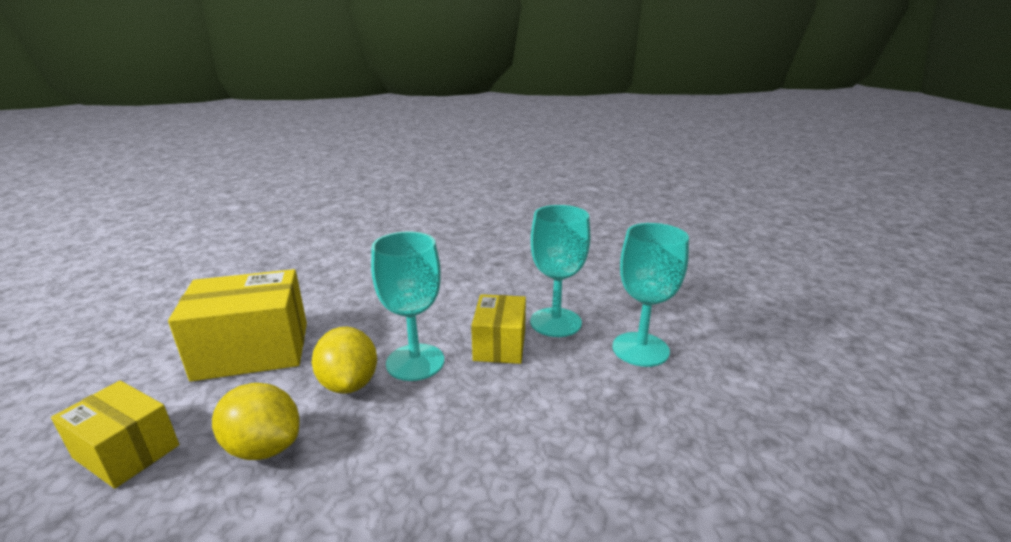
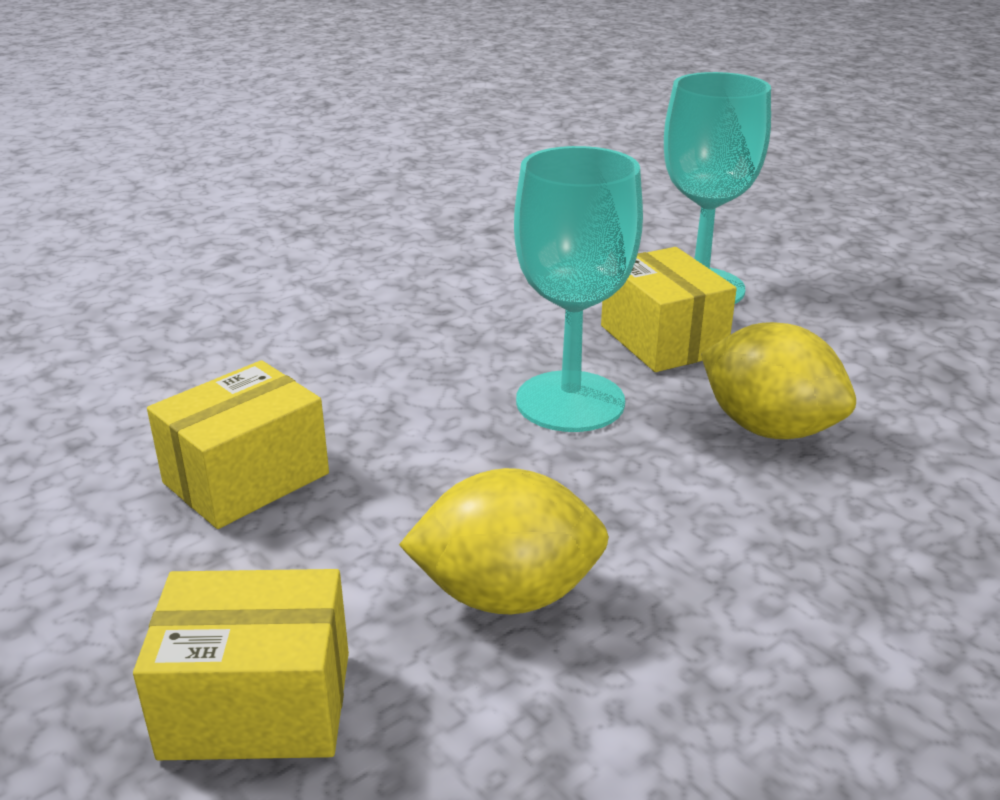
camera: 30 degrees left, 5 degrees up
(253, 350) = (246, 478): yellow box -> yellow box, size x0.62
(349, 384) = (509, 464): yellow lemon -> yellow lemon (769, 428)
(640, 349) = (853, 290): turquoise goblet -> none

